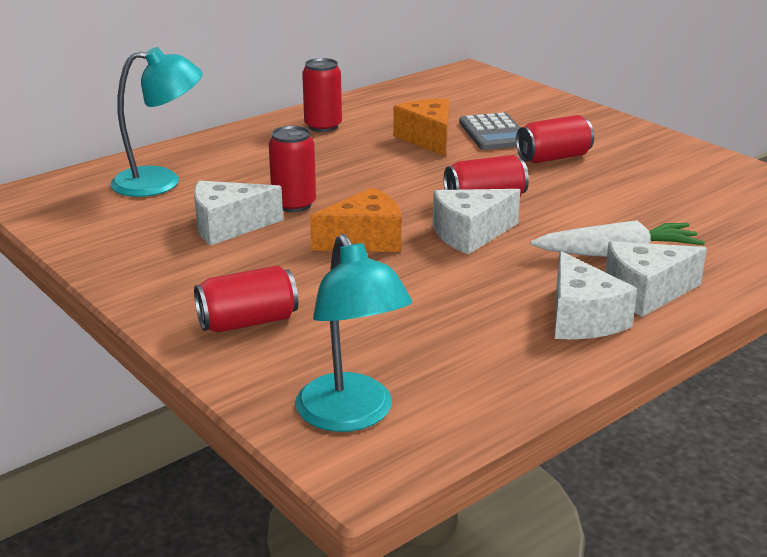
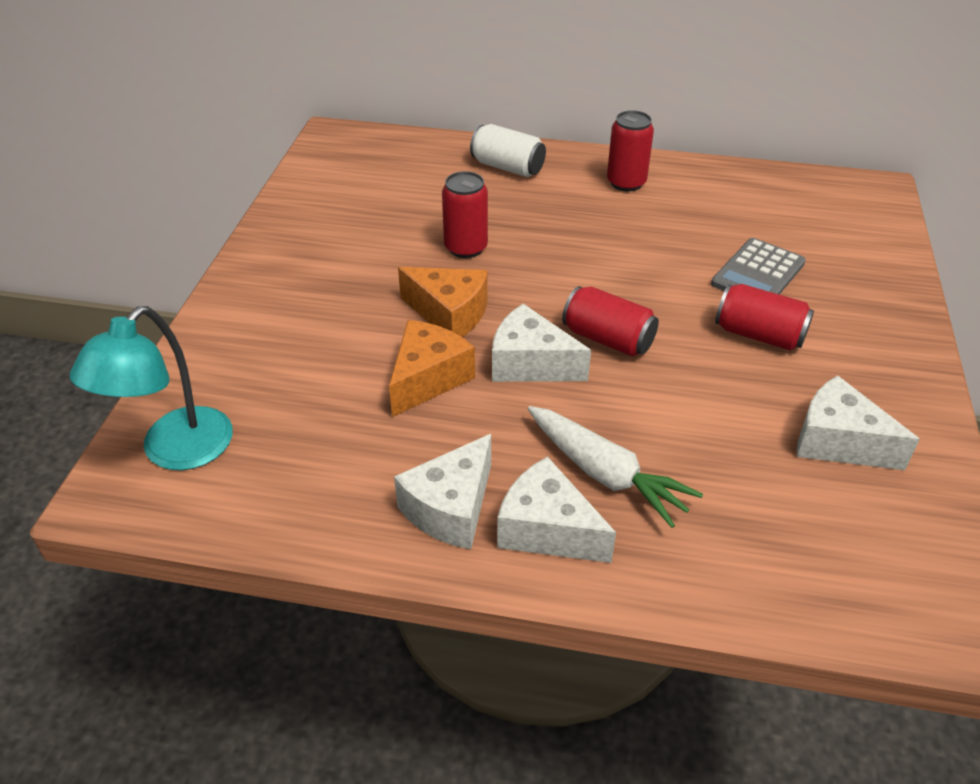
camera: 50 degrees right, 15 degrees up
(161, 182) = (423, 172): turquoise lamp -> none
(221, 152) = (507, 167): none -> white can
(228, 226) = (391, 240): white cheese -> white cheese (838, 442)
(248, 322) = (260, 329): red can -> none
(428, 139) = (685, 245): orange cheese -> orange cheese (428, 379)

